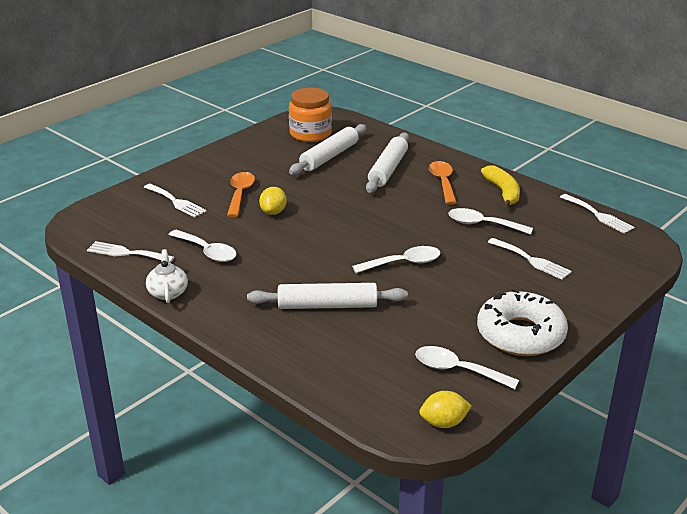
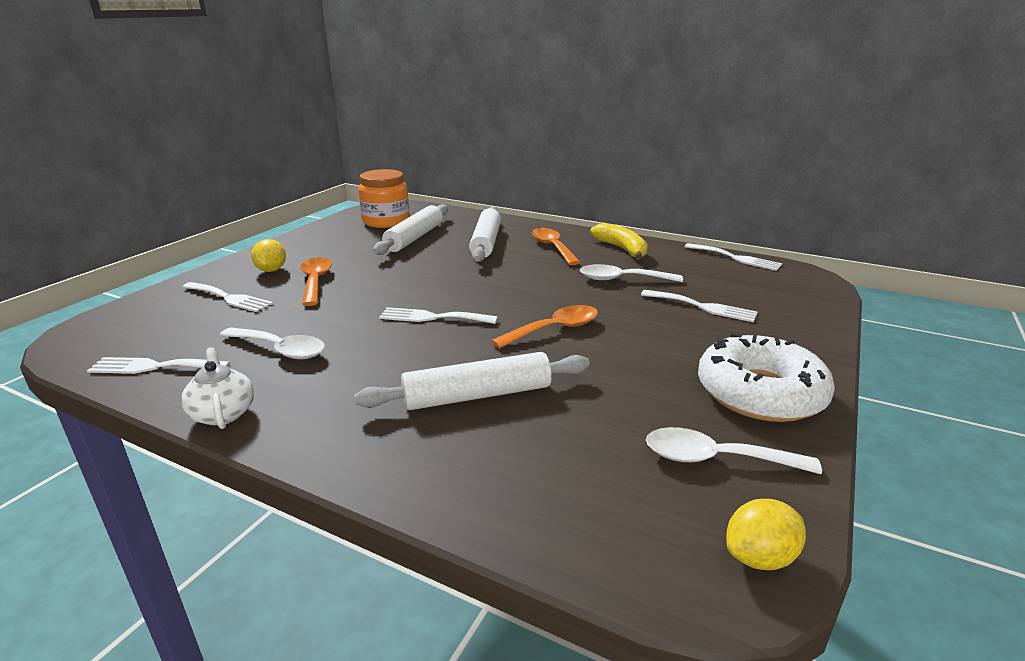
camera: 15 degrees left, 5 degrees down
(273, 212) = (364, 295): yellow lemon -> yellow lemon (271, 270)
(318, 240) = (432, 317): none -> white fork
(403, 263) = (554, 329): white spoon -> orange spoon

